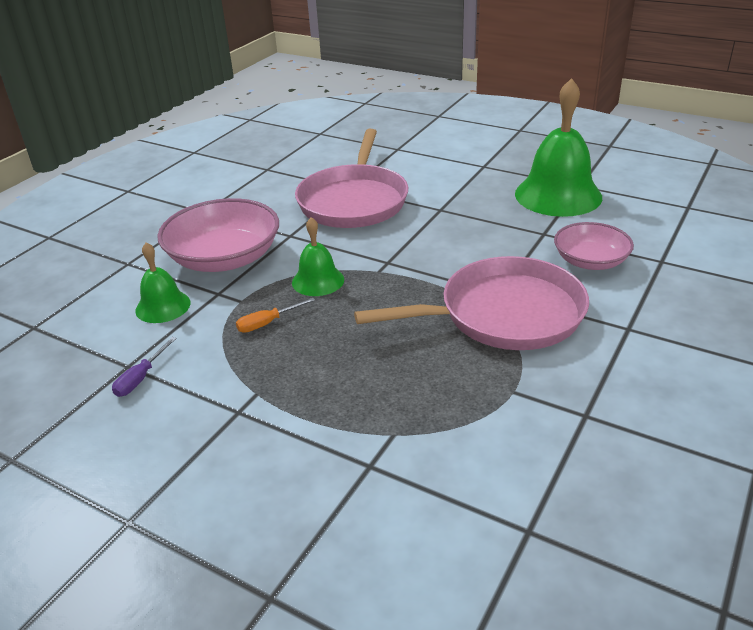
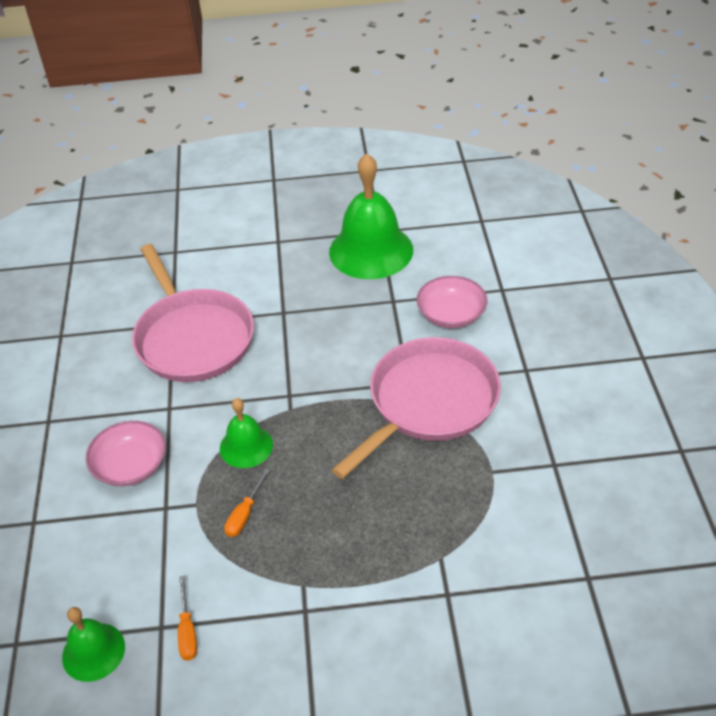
camera: 35 degrees left, 10 degrees up
(141, 378) = (187, 631): purple screwdriver -> orange screwdriver
(163, 306) = (126, 550): green bell -> green bell (93, 651)
(224, 258) = (130, 466): pink bowl -> pink bowl, size x0.62

